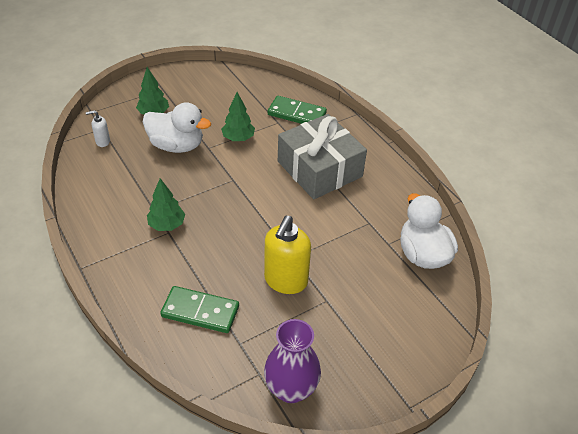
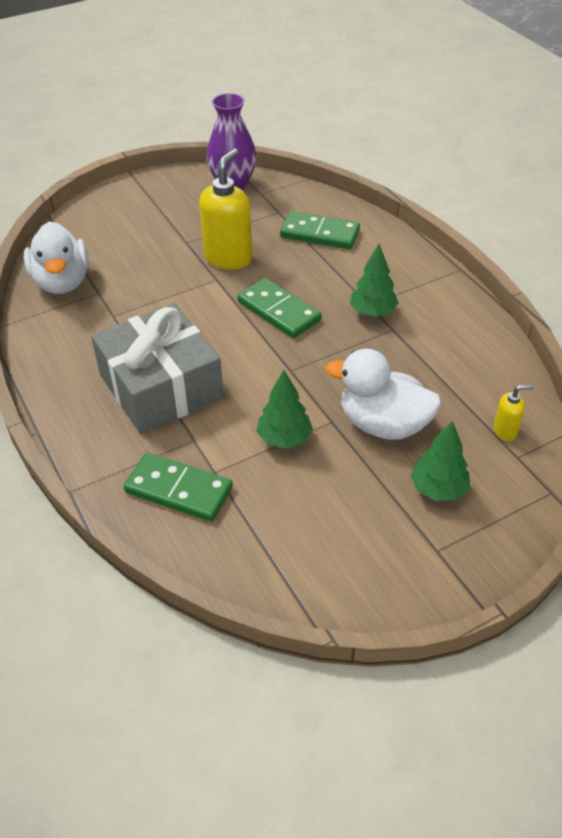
camera: 175 degrees left, 0 degrees up
(102, 141) = (505, 431): white soap dispenser -> yellow soap dispenser
(240, 226) = (279, 311): none -> green domino

